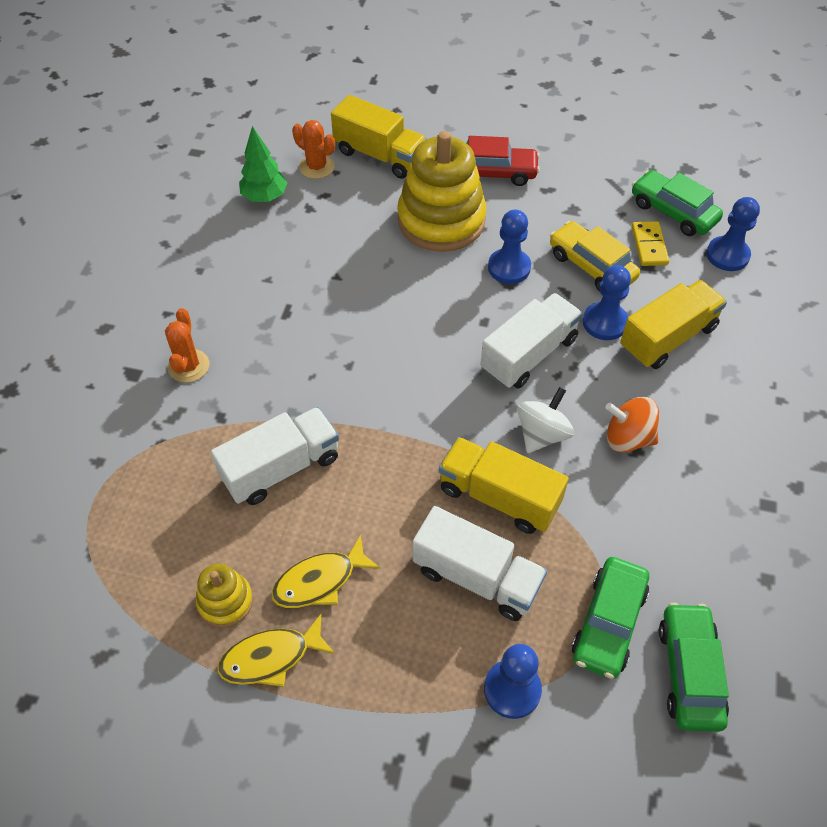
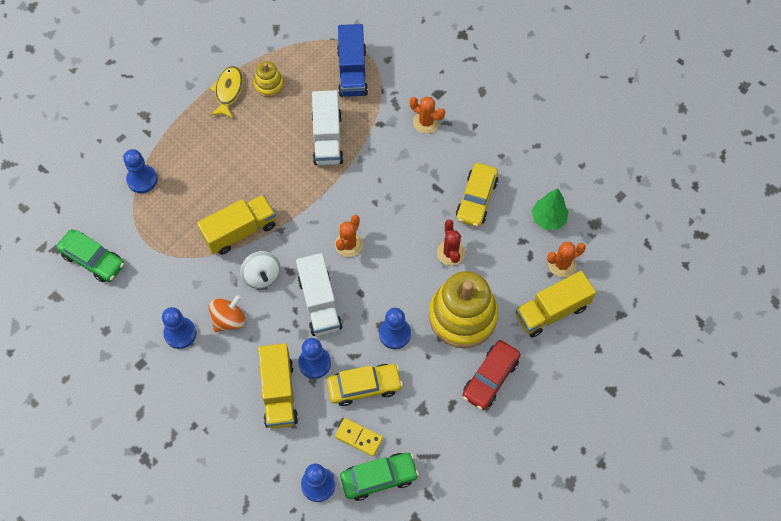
camera: 120 degrees right, 10 degrees up
(143, 495) = (352, 72): none -> blue truck
(279, 268) = (476, 199): none -> yellow car
(319, 581) = (251, 127): yellow fish -> none
(369, 262) = (450, 253): none -> red cactus
(429, 364) = (348, 244): none -> orange cactus
(476, 577) = (204, 195): white truck -> none
(608, 623) = (140, 240): green car -> none
(691, 483) = (180, 333): none -> blue pawn

